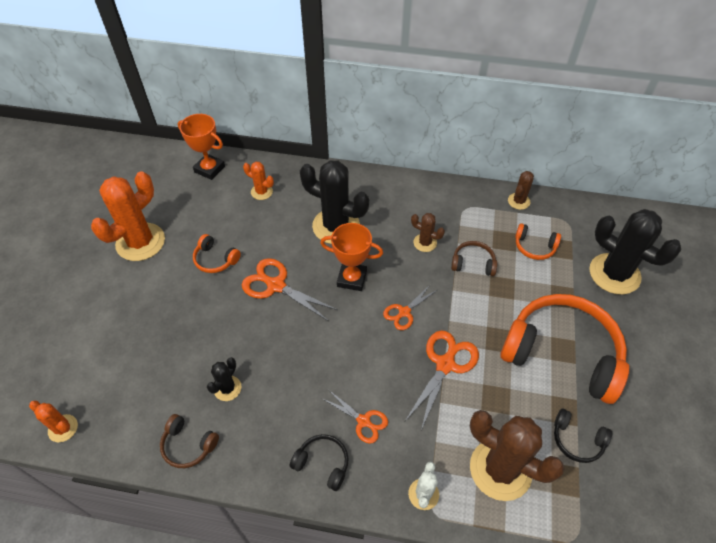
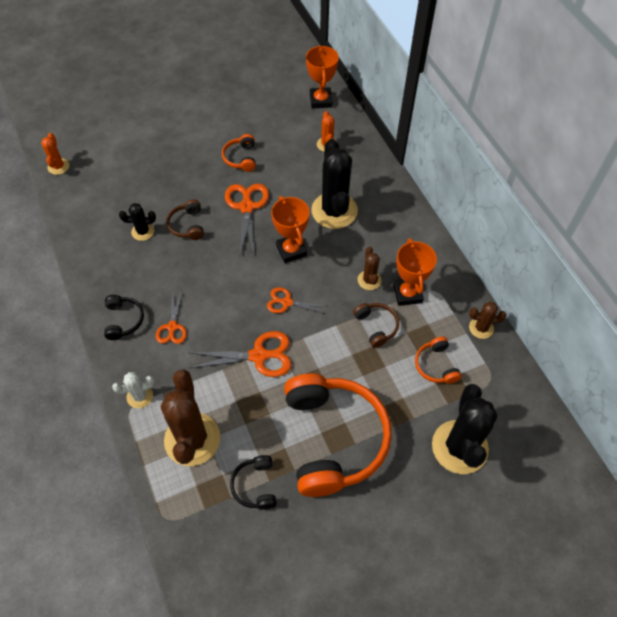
camera: 55 degrees right, 5 degrees up
(140, 242) = (221, 108): orange cactus -> none
(188, 445) = (88, 237): brown headphones -> brown headphones (187, 225)
(456, 226) = (407, 294): none -> orange trophy

